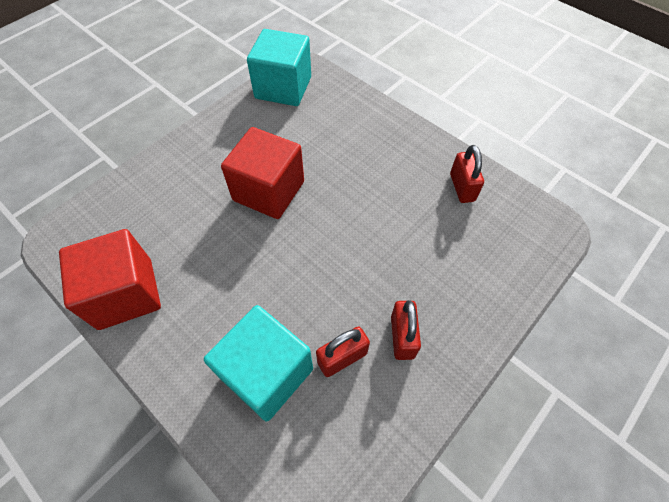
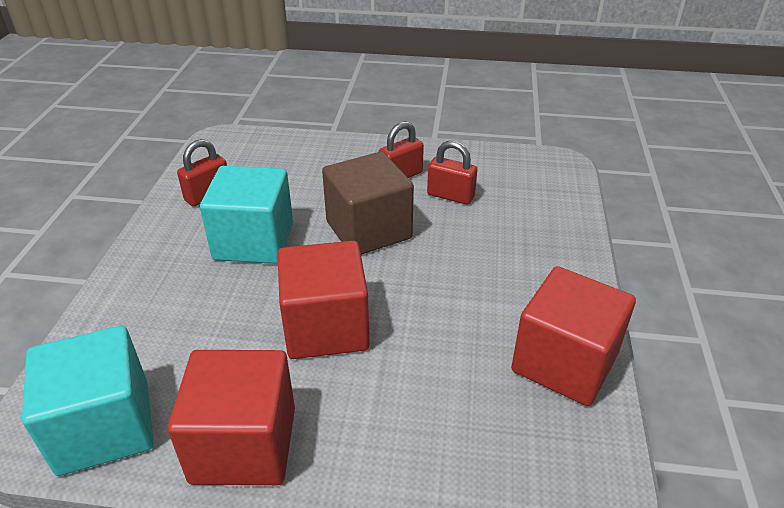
camera: 125 degrees left, 20 degrees down
(226, 127) = (244, 444): none -> red cube
(267, 373) = (508, 226): turquoise cube -> turquoise cube (254, 241)
(342, 265) = (368, 230): none -> brown cube

